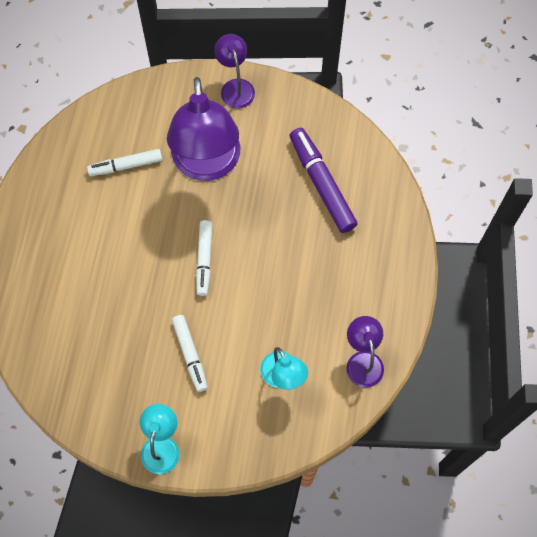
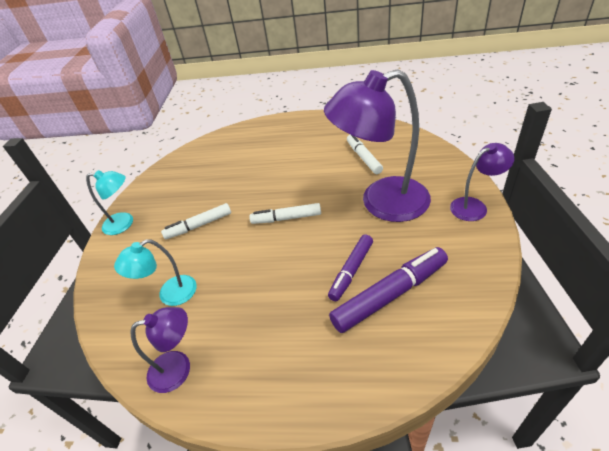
camera: 90 degrees right, 25 degrees down
(289, 209) = (351, 271): none -> purple marker

